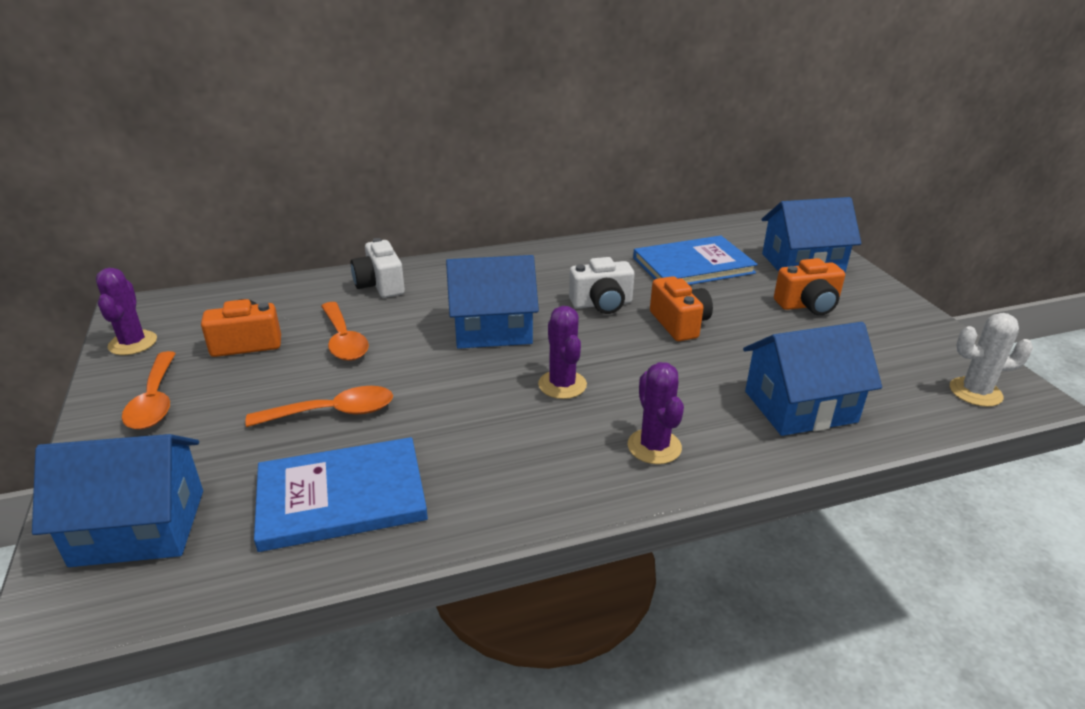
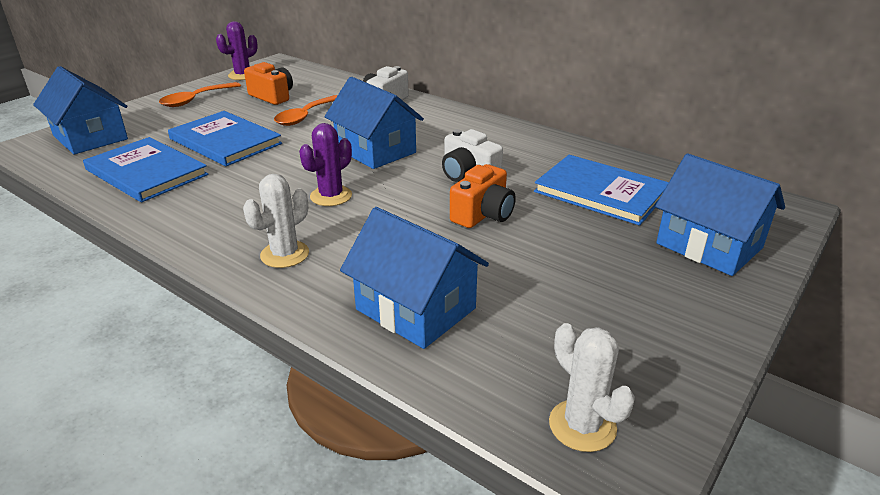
camera: 55 degrees right, 0 degrees up
(333, 412) = (225, 141): orange spoon -> blue book
(654, 447) = (285, 254): purple cactus -> white cactus
(808, 305) = (620, 270): orange camera -> none

